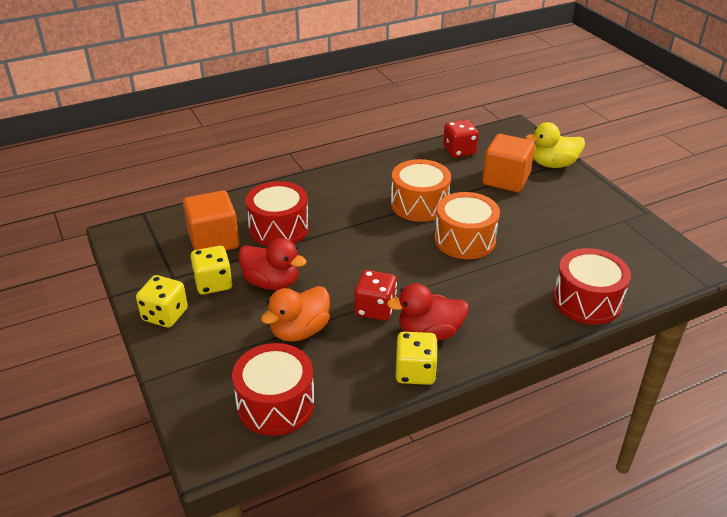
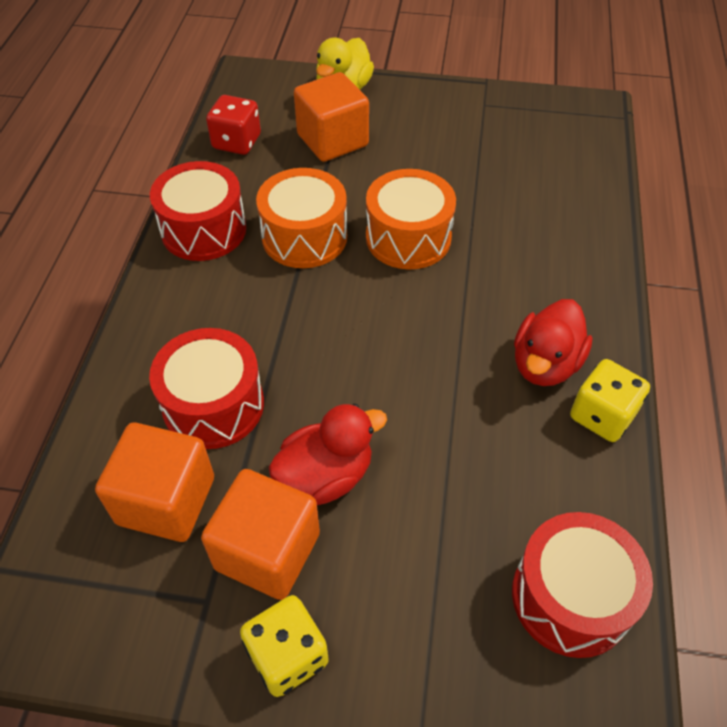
camera: 55 degrees left, 15 degrees up
(213, 283) = (267, 551): yellow dice -> orange cube
(300, 331) = (449, 495): orange duck -> none
(375, 309) = (466, 391): red dice -> none
(587, 301) = (586, 207): red drum -> red drum (203, 230)

